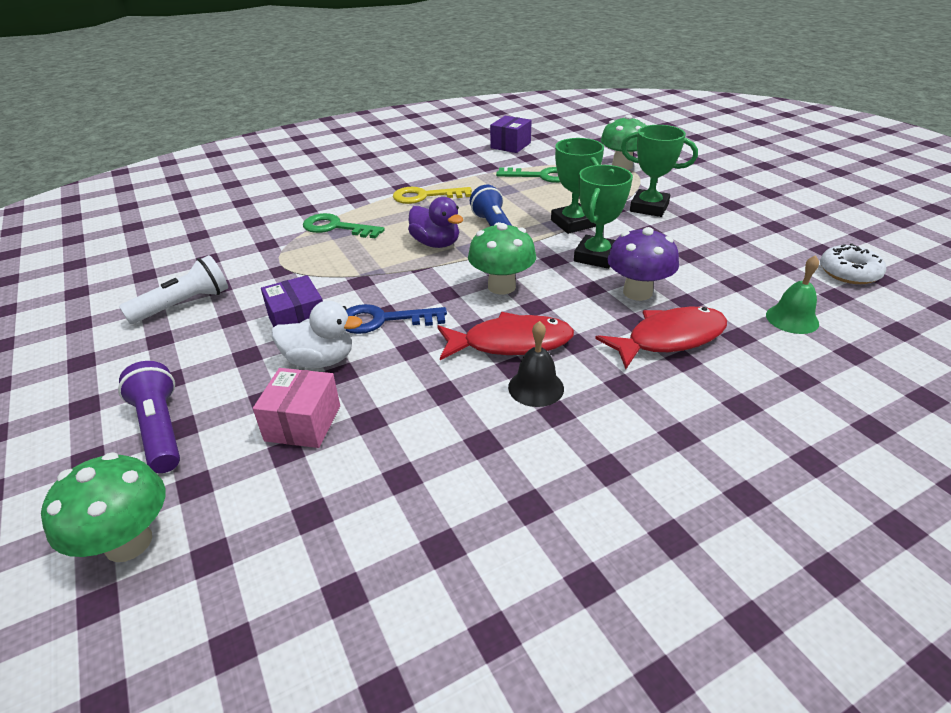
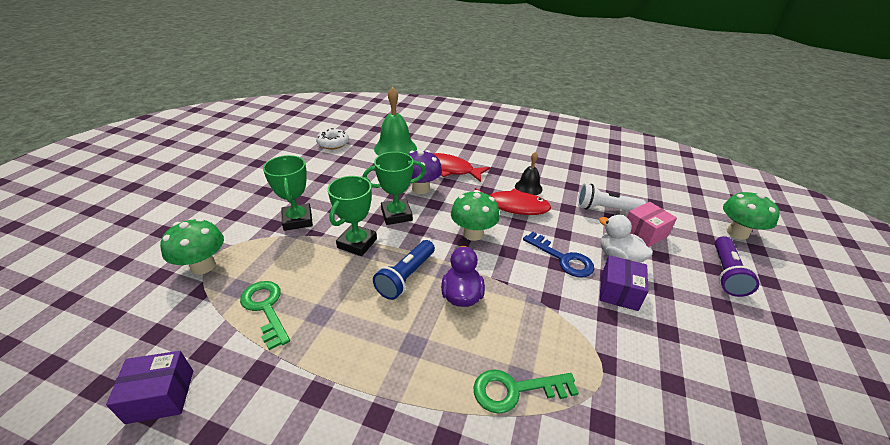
camera: 135 degrees left, 0 degrees up
(184, 305) = (710, 378): white flashlight -> white flashlight (605, 209)
(336, 227) = (515, 390): green key -> green key turned 105 degrees clockwise
(425, 196) = (386, 370): yellow key -> none
(511, 343) = (513, 206): red fish -> red fish turned 150 degrees clockwise
(792, 319) = (395, 148): green bell -> green bell, size x1.74

